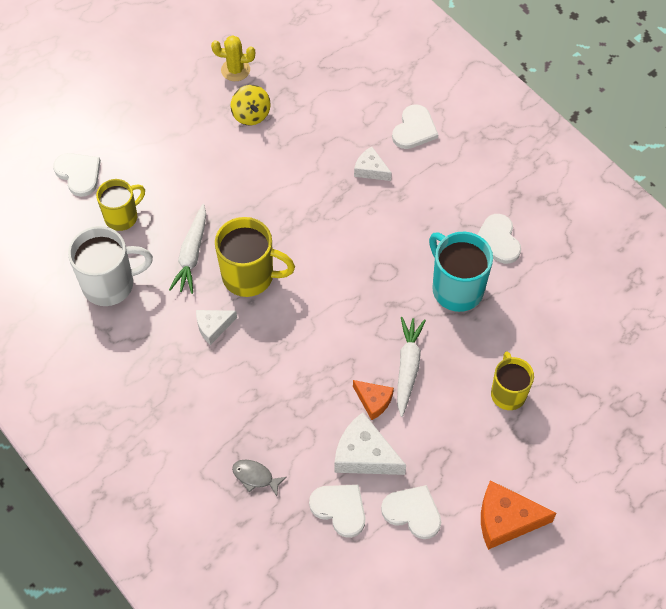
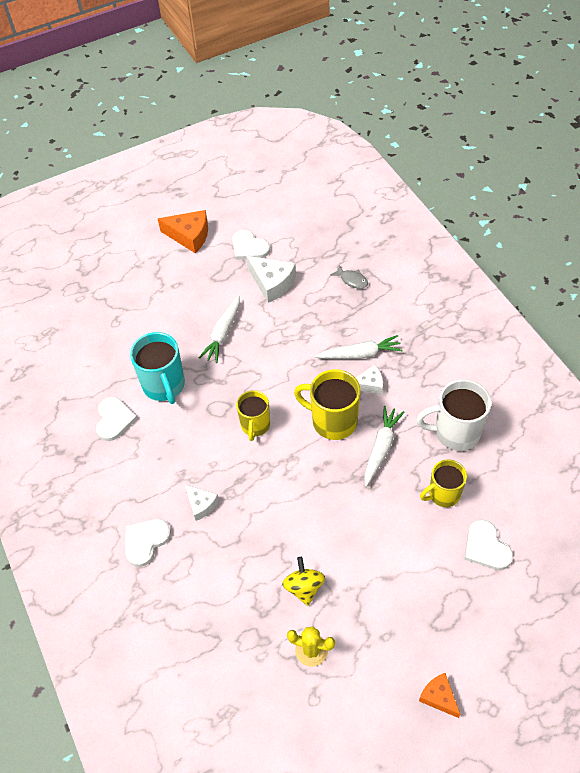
camera: 165 degrees left, 5 degrees down
(229, 365) = (360, 354): none -> white carrot
(340, 509) = (297, 255): white heart -> none
(373, 401) = (255, 315): orange cheese -> orange cheese (438, 697)
(508, 393) = (156, 307): yellow mug -> yellow mug (255, 425)

